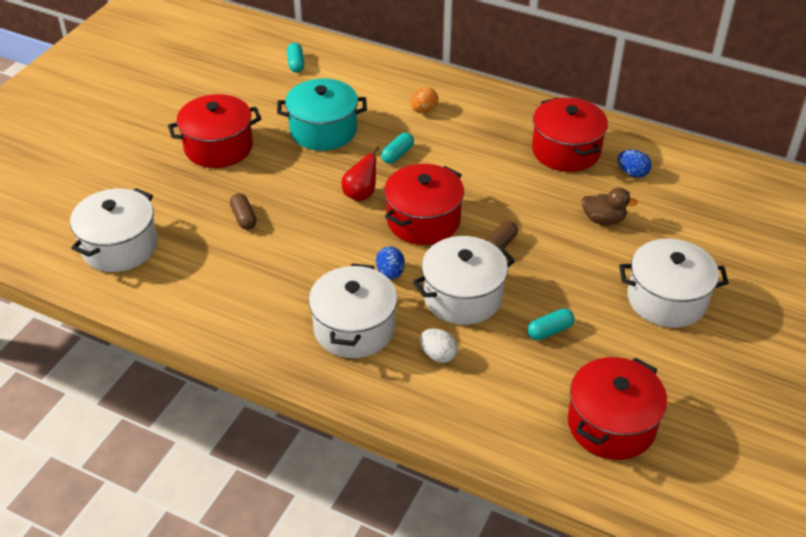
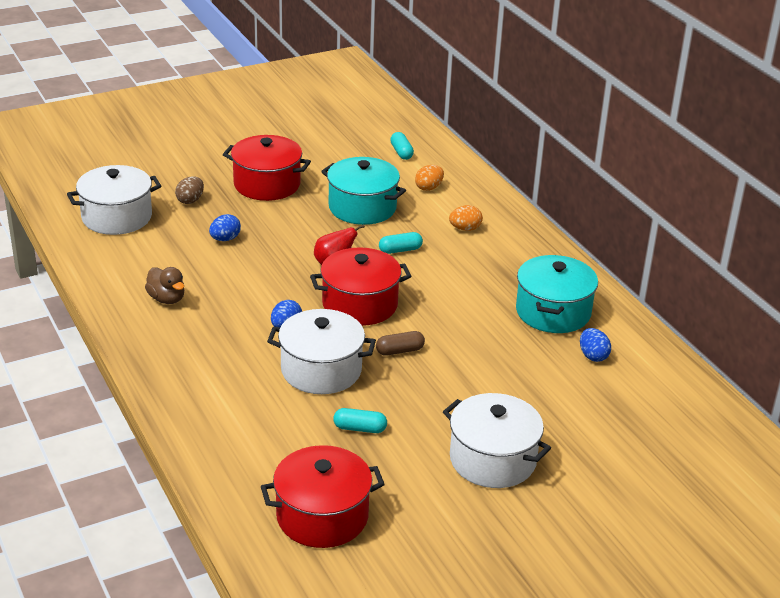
camera: 35 degrees right, 10 degrees down
(168, 196) = (190, 200): none -> brown egg
(244, 218) = (225, 239): brown capsule -> blue egg
(295, 64) = (401, 152): turquoise capsule -> turquoise capsule turned 45 degrees counterclockwise
(354, 86) = (429, 188): none -> orange egg
(354, 328) = (211, 348): white pot -> none
(438, 355) = (249, 398): white egg -> none
(566, 150) = (553, 312): red pot -> turquoise pot
(603, 219) = (516, 376): brown duck -> brown duck (167, 299)

